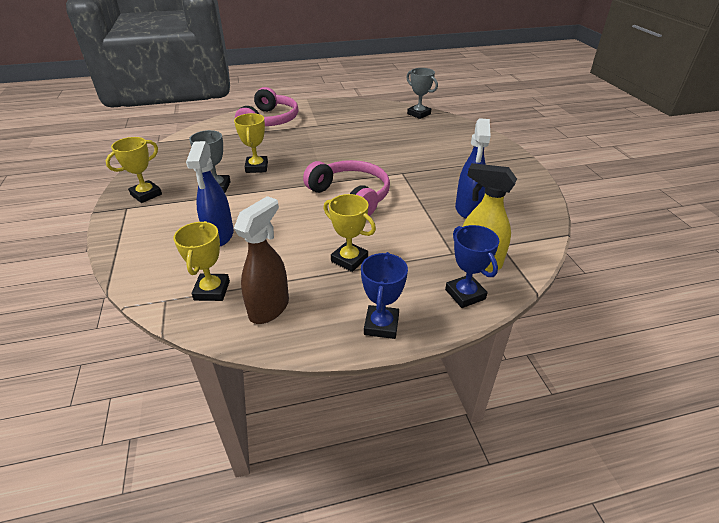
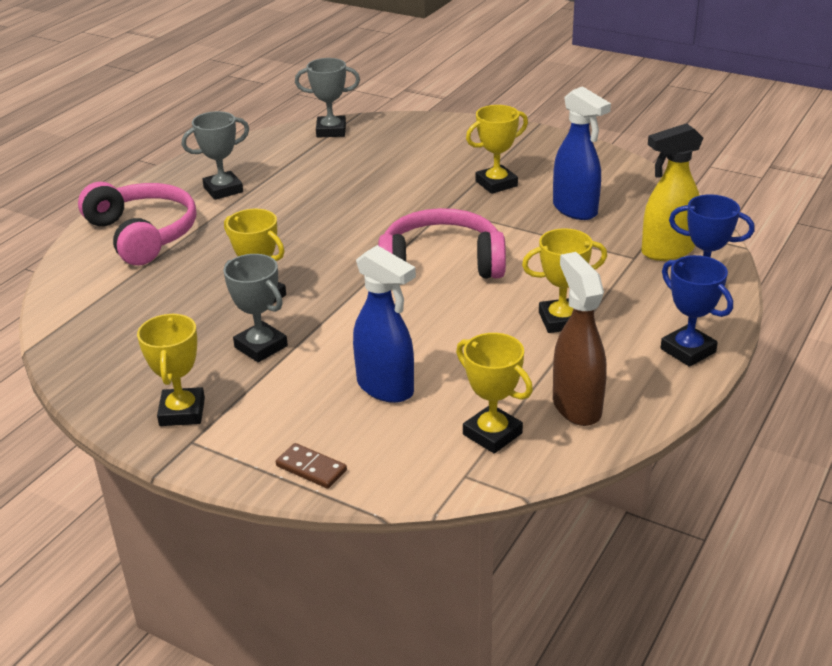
camera: 45 degrees left, 5 degrees down
(131, 249) = (311, 468): none -> brown domino
(329, 118) = (223, 190): none -> grey trophy
(450, 174) = (496, 184): none -> yellow trophy

